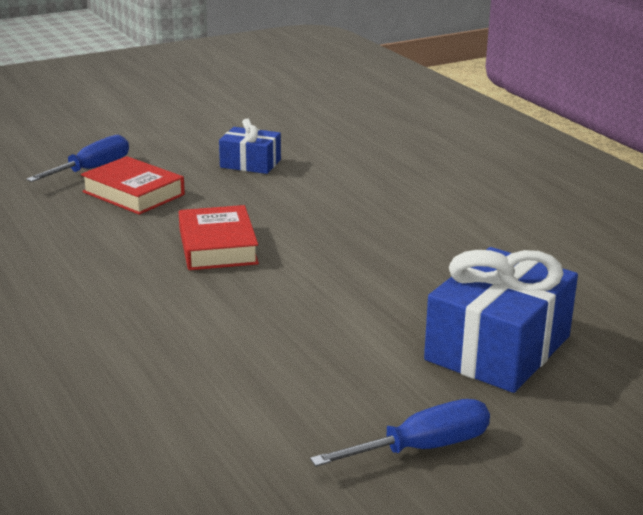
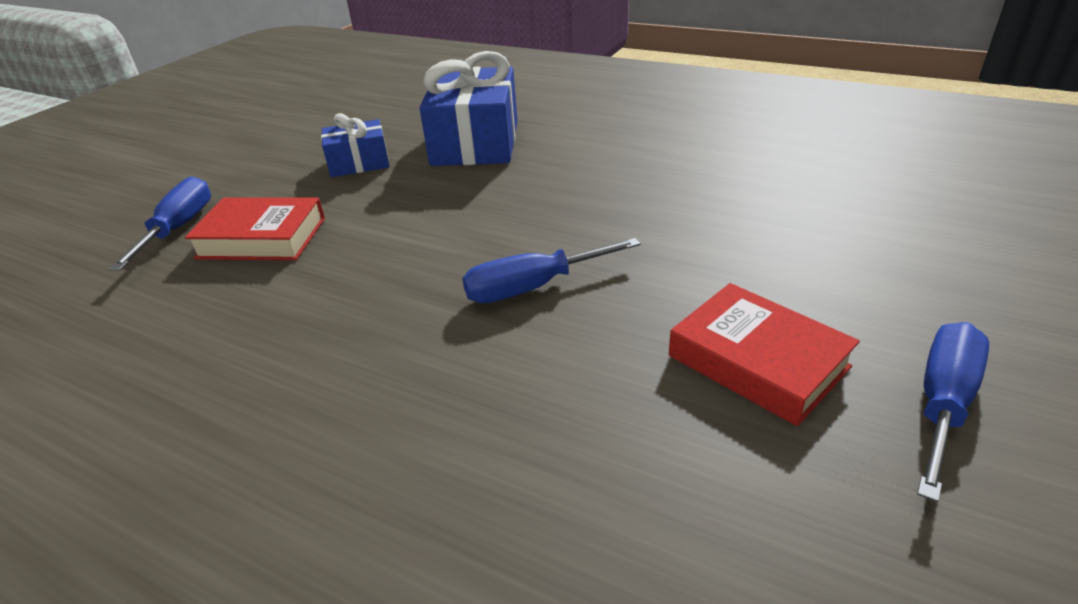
camera: 30 degrees left, 10 degrees up
(217, 246) = (431, 262): red book -> red book (757, 361)
(261, 285) = (533, 287): none -> blue screwdriver
(498, 348) = (831, 256): blue gift -> blue gift (475, 142)

